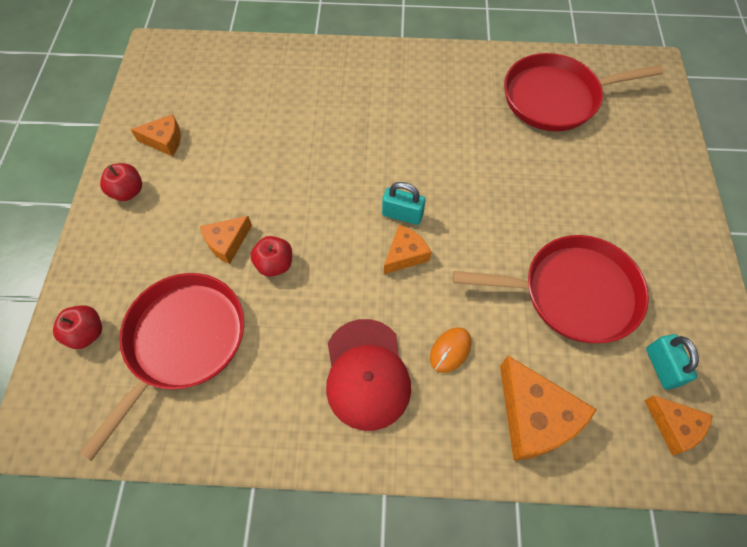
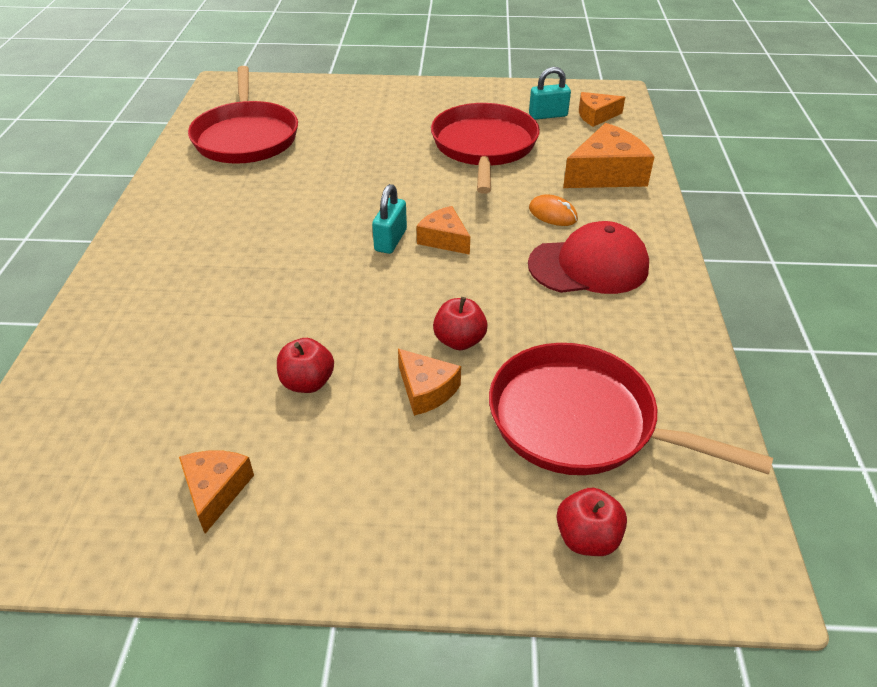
camera: 90 degrees left, 20 degrees down
(128, 191) = (320, 528): red apple -> red apple (307, 382)
(674, 426) = (596, 116): orange cheese -> orange cheese turned 150 degrees counterclockwise

